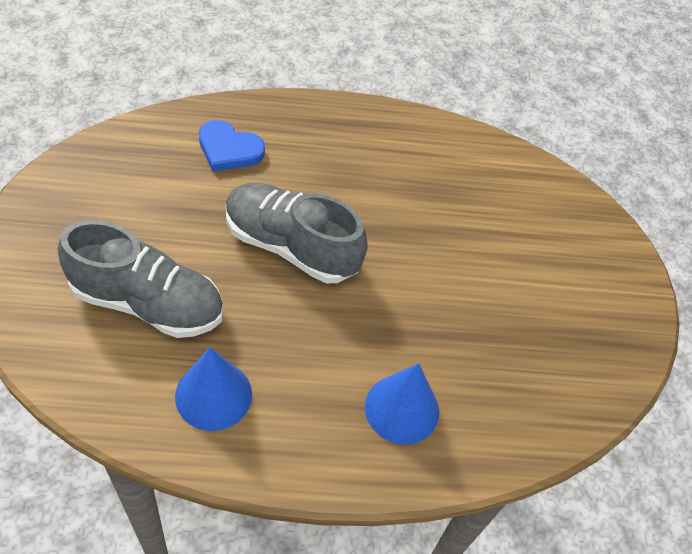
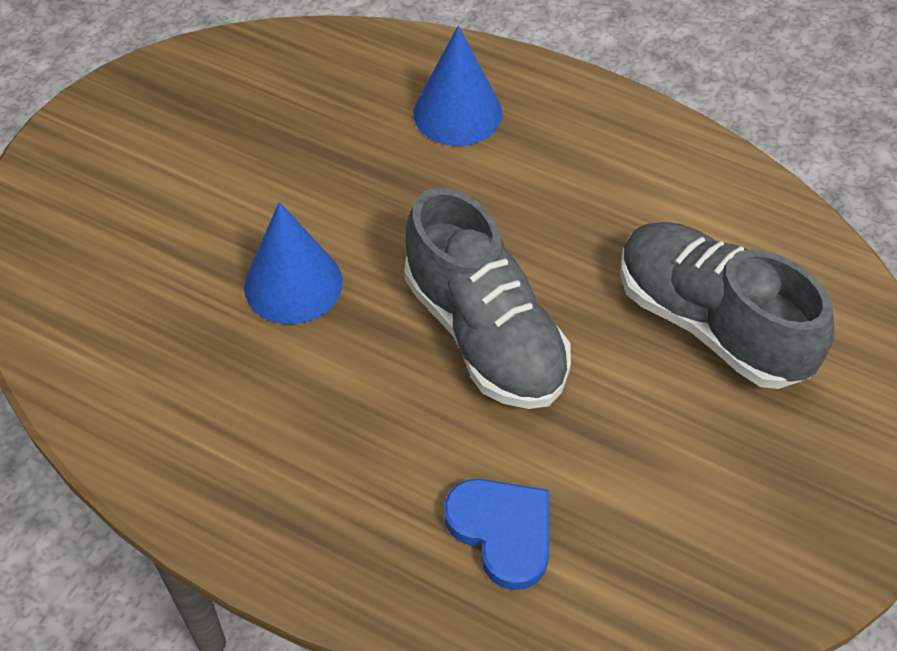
camera: 145 degrees left, 0 degrees up
(213, 395) = (663, 193): blue cone -> blue cone (293, 283)

